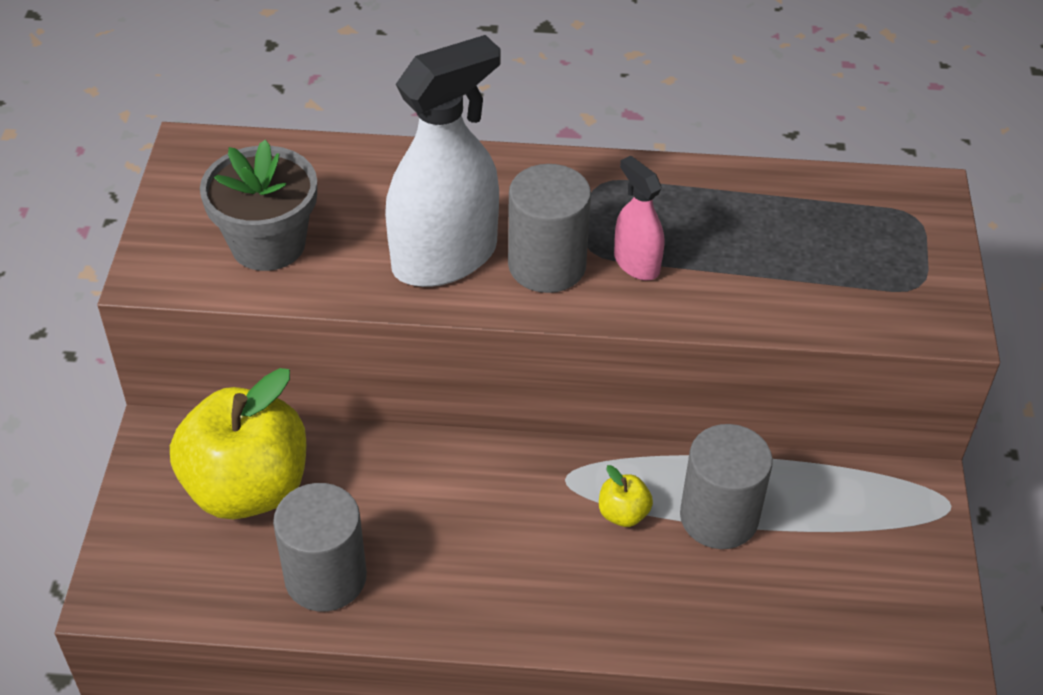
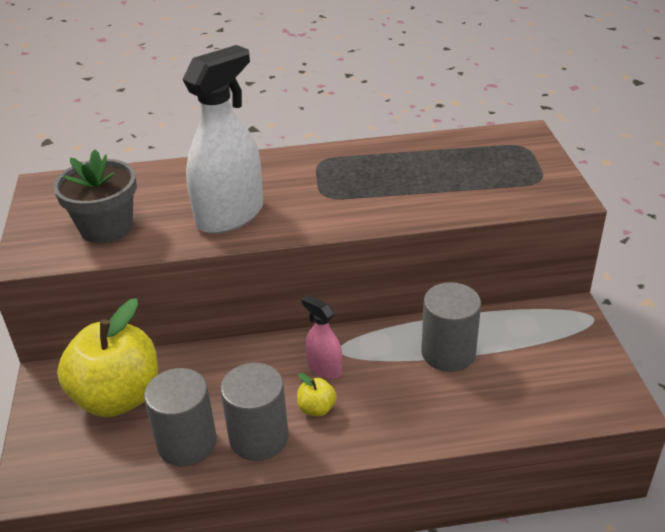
camera: 10 degrees left, 10 degrees down
(547, 265) = (299, 208): grey cylinder -> grey cylinder (259, 437)
(623, 514) = (384, 363): yellow apple -> yellow apple (317, 408)
(636, 263) = (358, 198): pink spray bottle -> pink spray bottle (324, 368)

